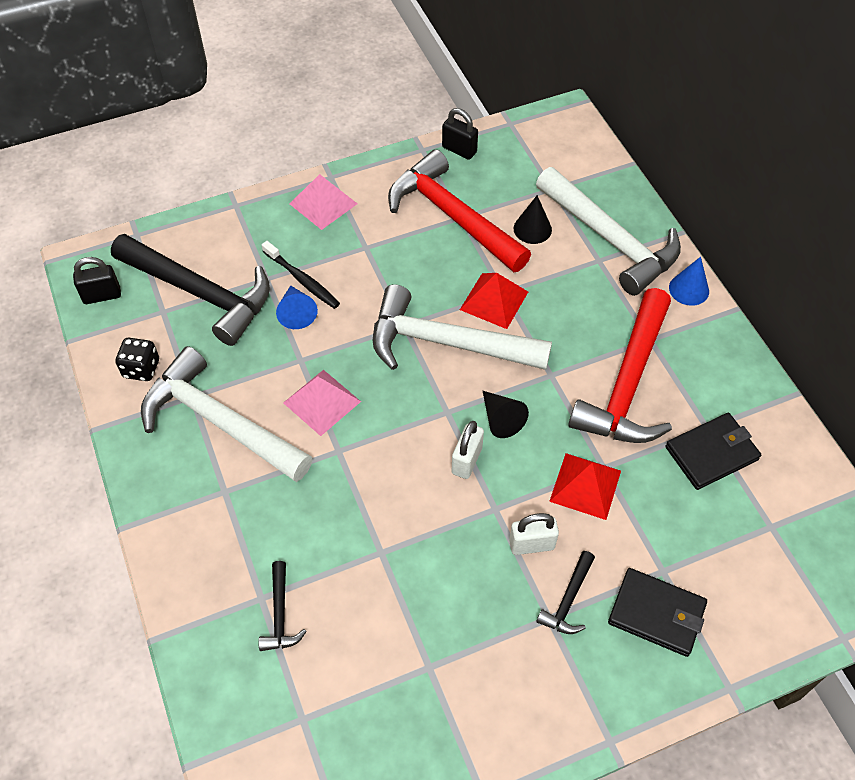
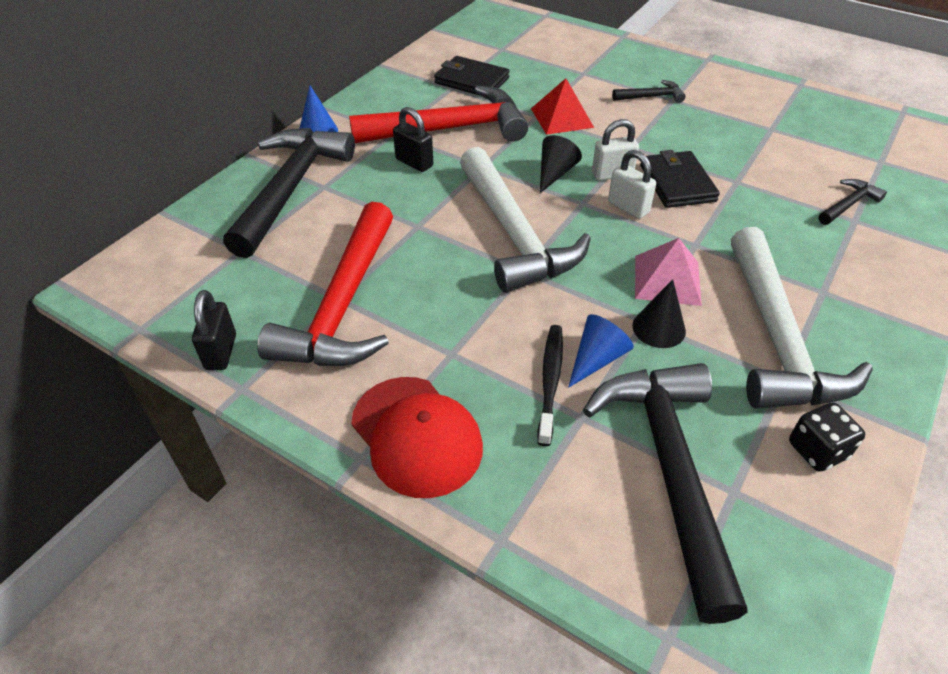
camera: 125 degrees left, 10 degrees down
(102, 295) = (796, 588): black padlock -> black padlock (414, 163)
(323, 203) = (416, 435): pink pyramid -> red cap
(494, 300) = (434, 227): red pyramid -> none
(531, 544) = (635, 122): white padlock -> white padlock (628, 207)
(532, 229) = (315, 240): black cone -> black cone (659, 328)
(610, 240) = (290, 188): white hammer -> black hammer
(656, 614) = (614, 67): black wallet -> black wallet (677, 183)

